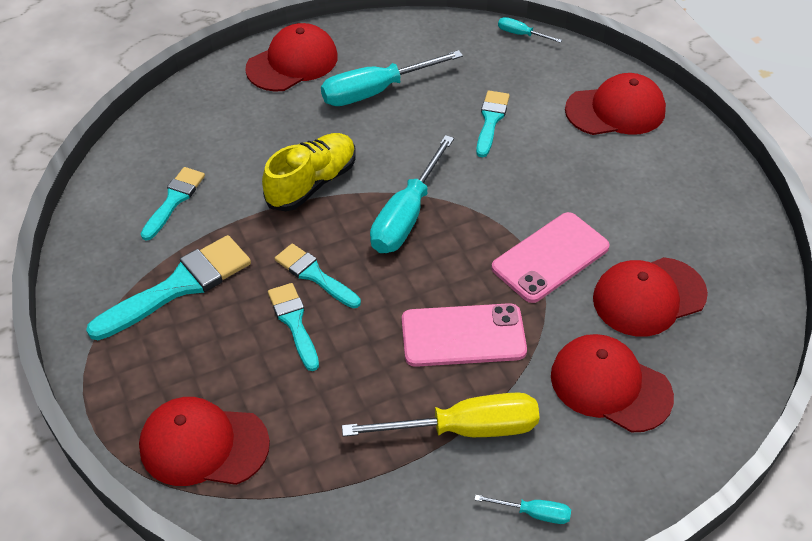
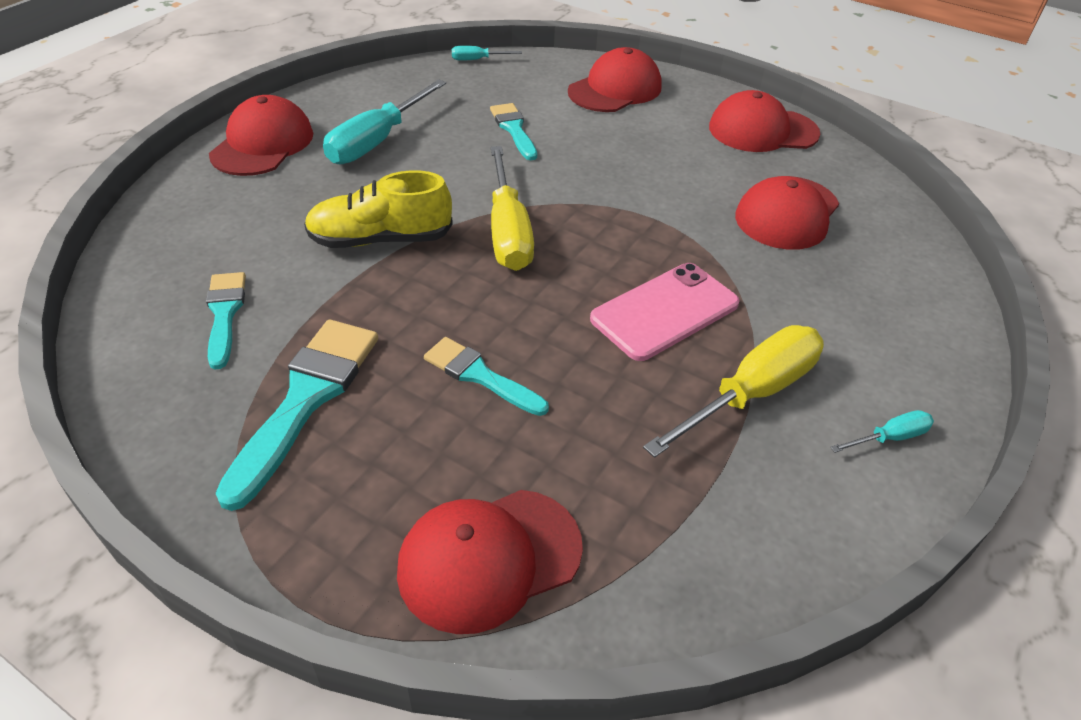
camera: 35 degrees left, 5 degrees down
(312, 183) = (380, 239): yellow shoe -> yellow shoe turned 105 degrees counterclockwise
(314, 275) = (461, 321): turquoise brush -> none
(407, 215) = (508, 231): turquoise screwdriver -> yellow screwdriver
(550, 257) = (676, 215): pink phone -> none
(610, 385) = (832, 295): red cap -> red cap (762, 130)

